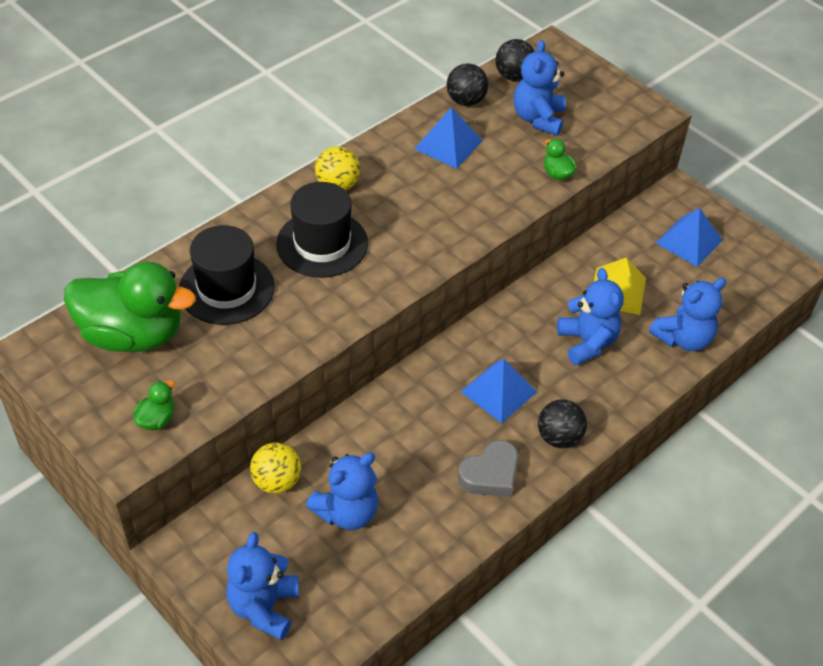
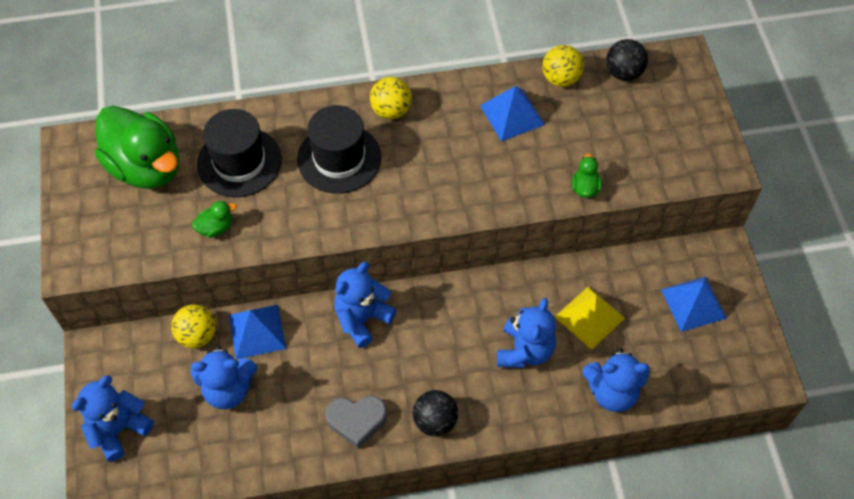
camera: 35 degrees right, 10 degrees up
(157, 419) = (113, 246): green duck -> green duck (216, 228)
(466, 101) = (560, 79): black ball -> yellow ball
(499, 391) = (418, 354): blue pyramid -> blue pyramid (257, 331)
(538, 119) = (611, 125): blue teddy bear -> blue teddy bear (362, 318)

